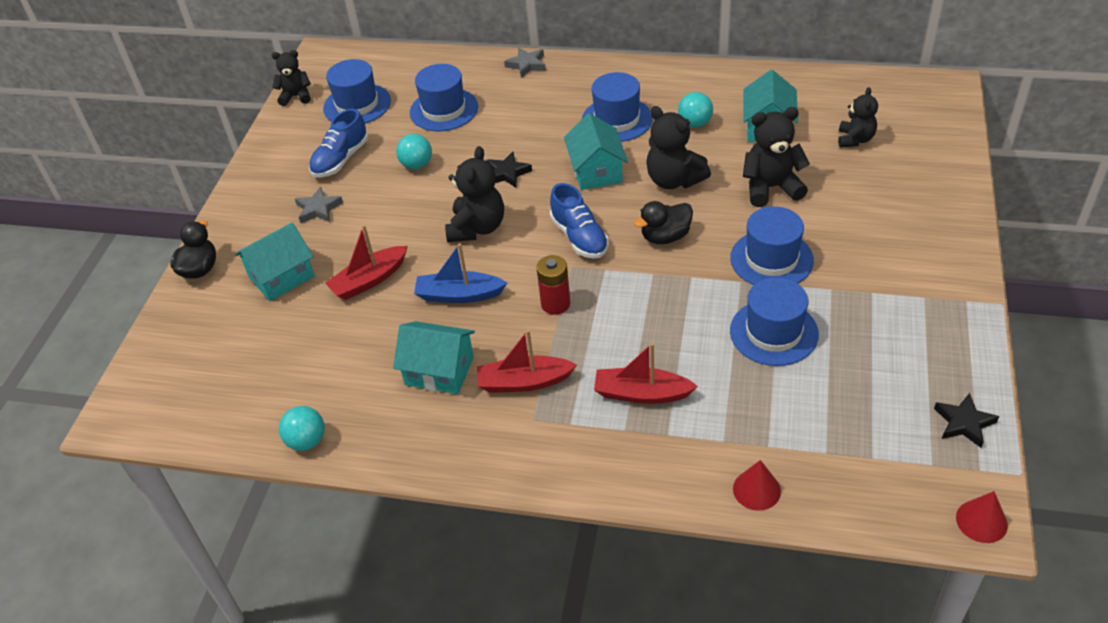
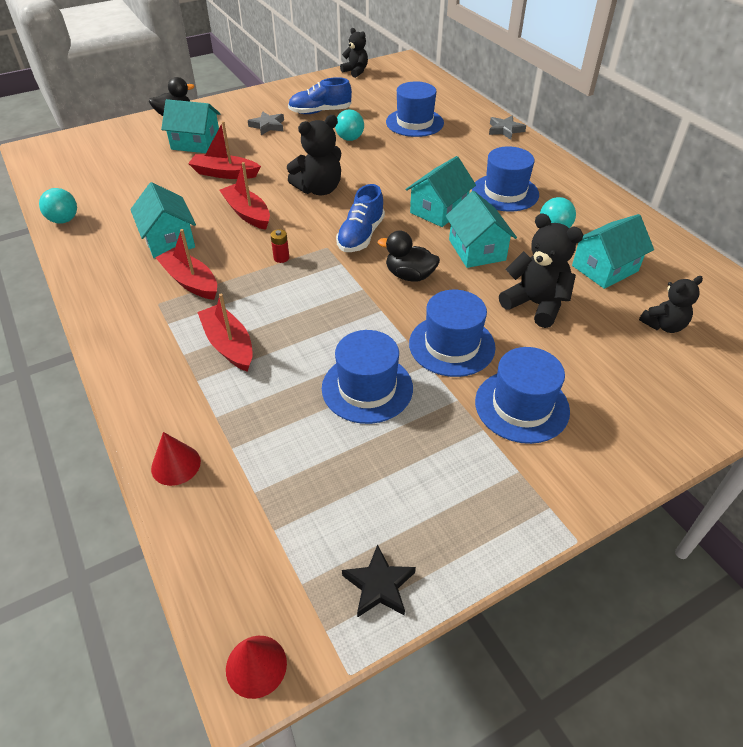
camera: 45 degrees right, 0 degrees up
(357, 105) = (376, 93): blue hat -> blue hat (521, 406)
(459, 295) = (247, 213): blue boat -> red boat
(507, 173) = (387, 175): black star -> none
(555, 304) = (281, 258): red battery -> red battery, size x0.60
(674, 180) = (477, 250): black teddy bear -> turquoise house

